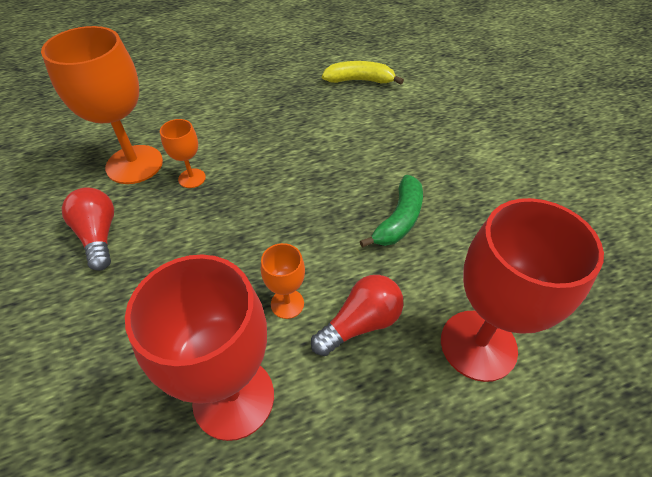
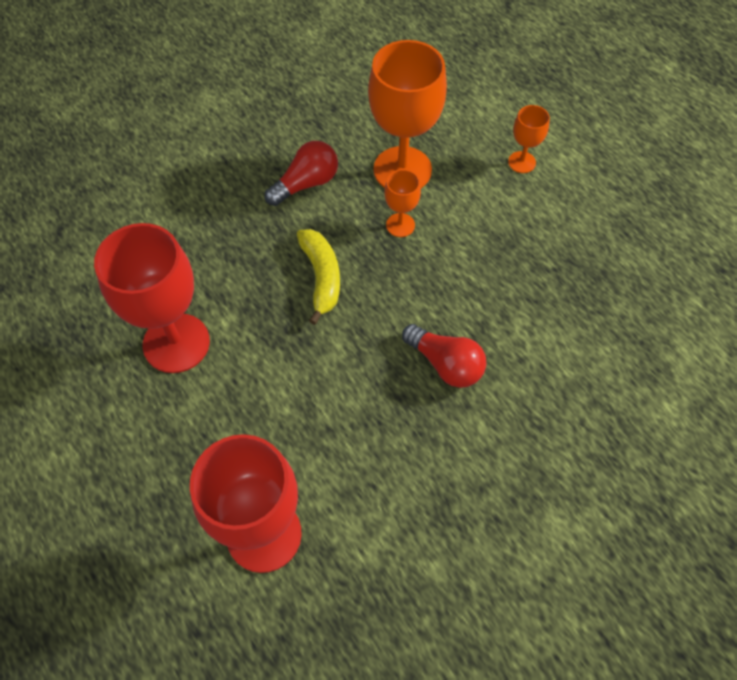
camera: 75 degrees right, 10 degrees up
(287, 304) = (271, 356): orange goblet -> orange goblet (522, 162)
(359, 80) = (652, 345): yellow banana -> yellow banana (321, 277)
(360, 323) = (264, 423): red light bulb -> red light bulb (445, 364)
(399, 219) = (405, 437): green banana -> none

